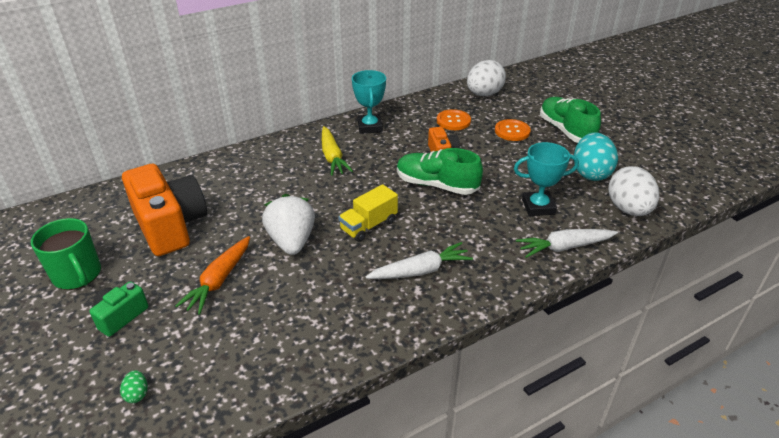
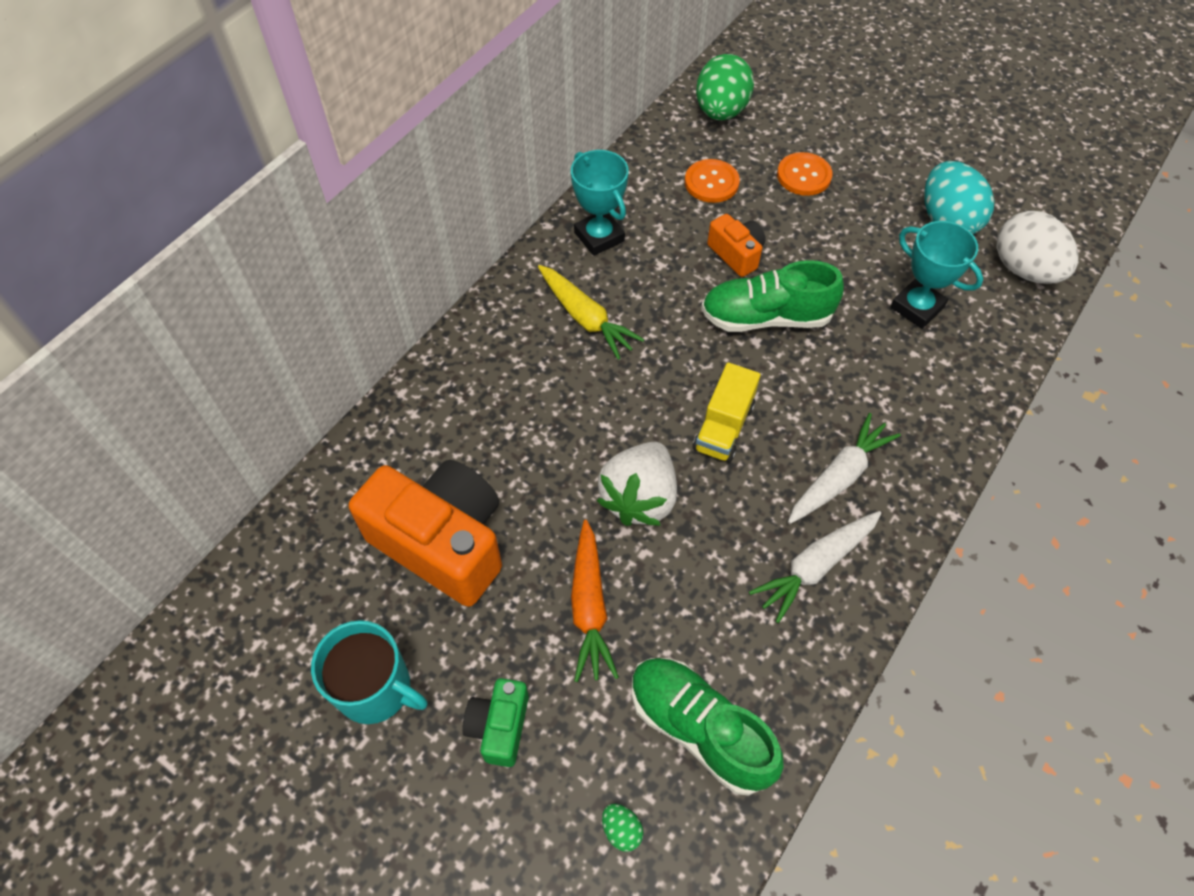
camera: 25 degrees left, 20 degrees up
(77, 275) = (375, 688): green mug -> turquoise mug
(291, 241) = (639, 498): white strawberry -> white strawberry turned 120 degrees counterclockwise
(484, 94) = (721, 111): white egg -> green egg
(538, 207) = (917, 307): turquoise trophy -> turquoise trophy turned 75 degrees clockwise
(564, 247) = (985, 365): white carrot -> white carrot (815, 566)
(566, 131) = (873, 150): green shoe -> green shoe (699, 729)

